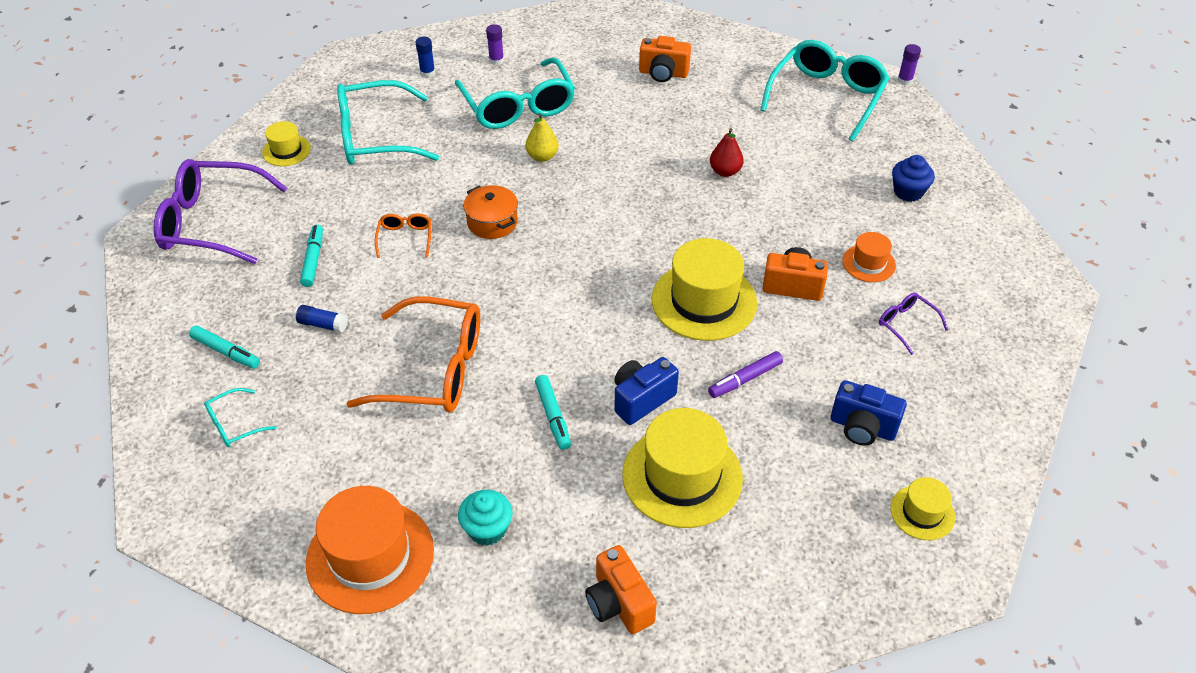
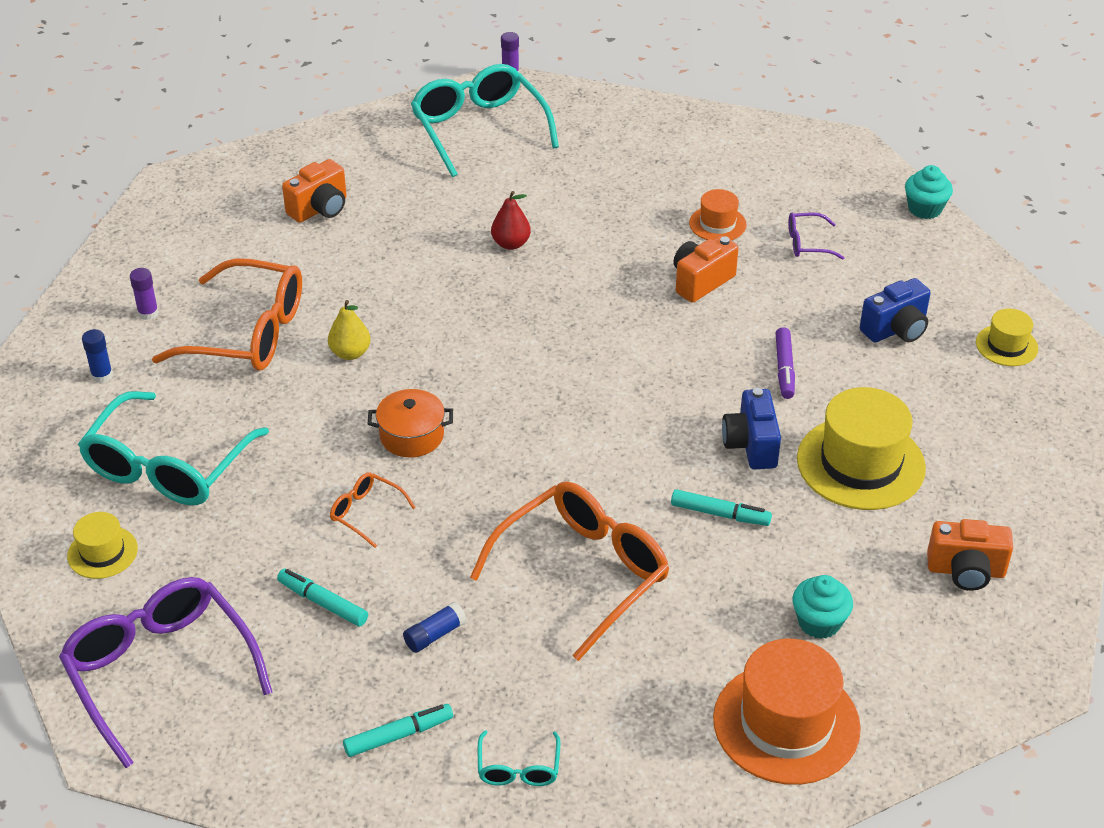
camera: 55 degrees left, 5 degrees down
(211, 222) = (160, 670): purple glasses -> purple glasses turned 105 degrees clockwise
(518, 106) = (248, 333): turquoise glasses -> orange glasses
(704, 301) = (667, 345): yellow hat -> none
(908, 192) = (655, 154): blue cupcake -> none
(1037, 377) = (925, 209): none -> turquoise cupcake

